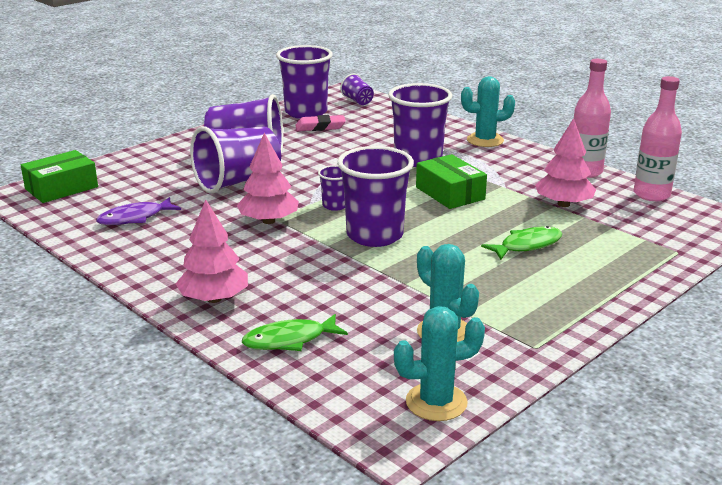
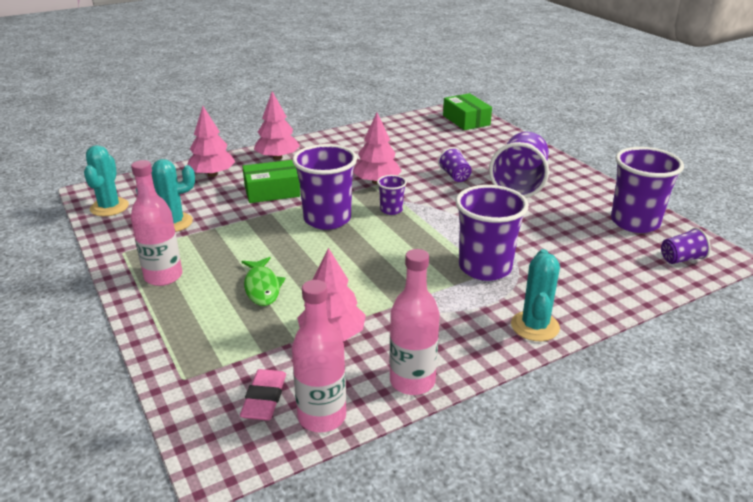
camera: 105 degrees right, 5 degrees up
(135, 218) = (405, 140): purple fish -> none
(238, 182) = (455, 176): purple cup -> purple cup, size x0.48
(289, 340) = (212, 174): green fish -> pink tree
(320, 127) = (587, 225): pink eraser -> pink eraser (264, 399)
(450, 193) = (391, 269): green box -> green box (272, 191)
(557, 303) = (163, 276): none -> pink bottle

